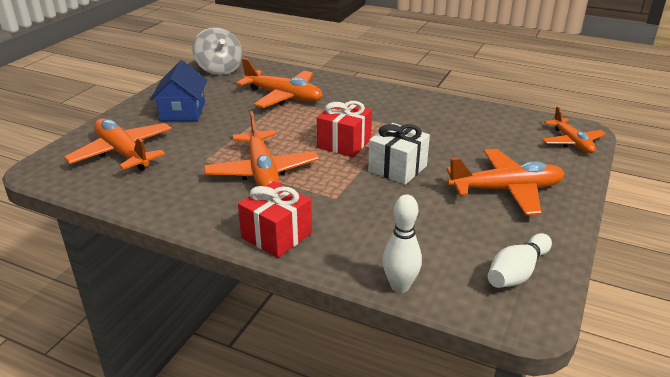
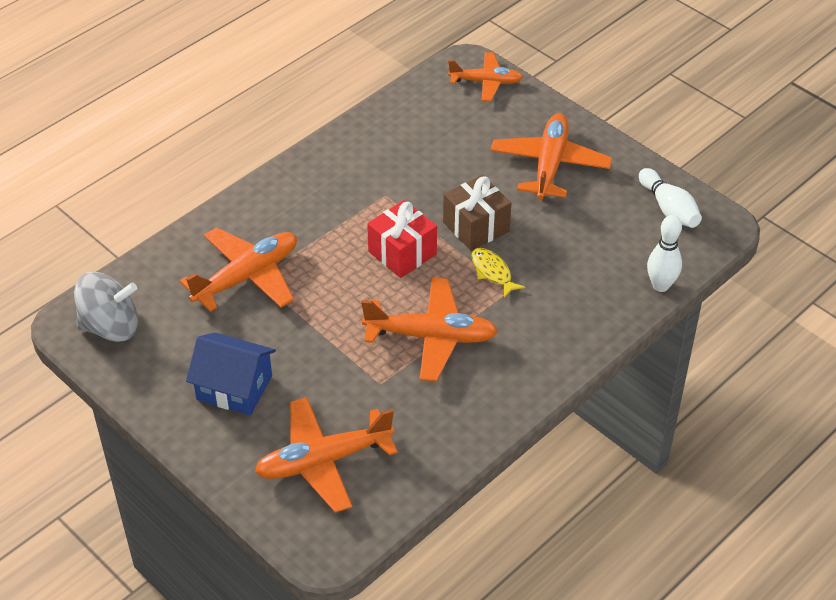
camera: 70 degrees left, 15 degrees up
(277, 235) = (557, 350): red gift -> none
(350, 186) = (492, 272): none -> yellow fish
(397, 168) = (476, 227): white gift -> brown gift

